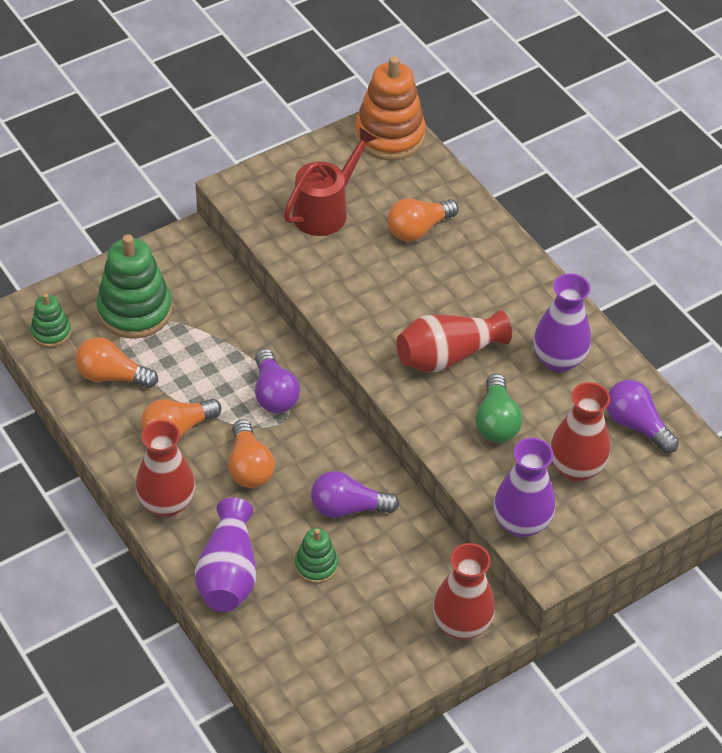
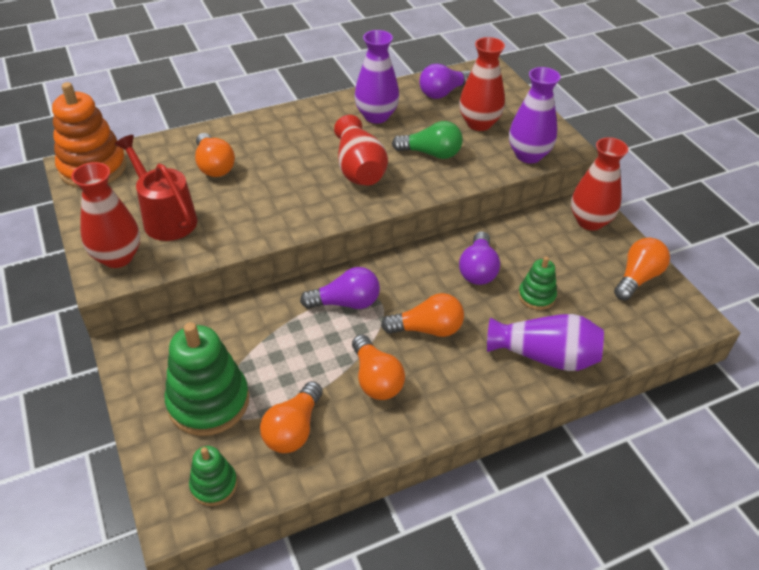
camera: 80 degrees left, 5 degrees down
(167, 503) = (464, 395): red vase -> red vase (118, 257)
(367, 671) = (637, 278): none -> orange light bulb

